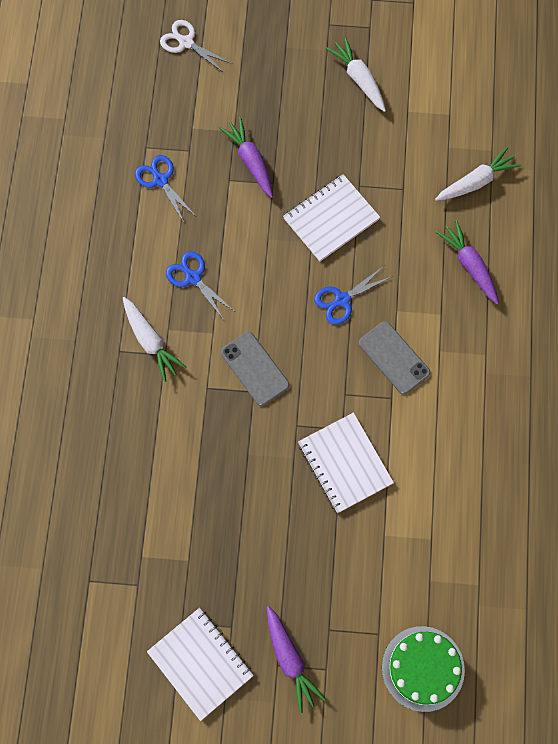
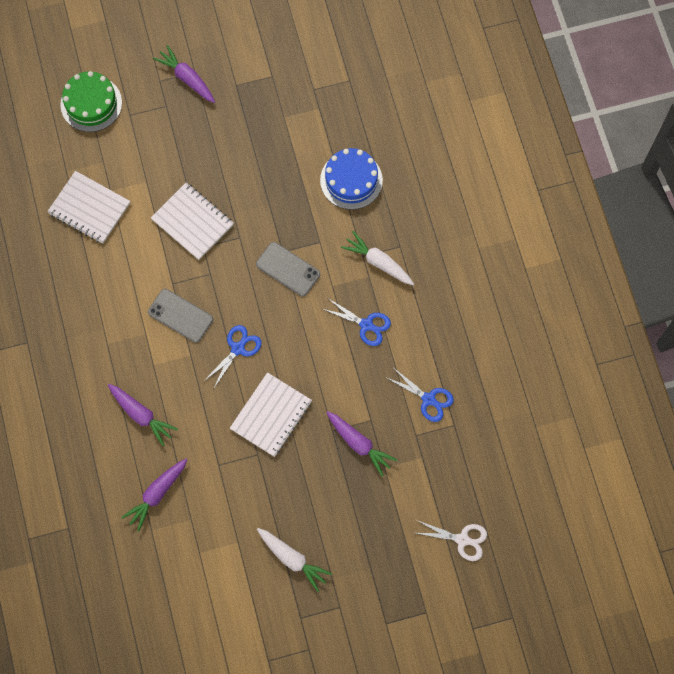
camera: 160 degrees right, 0 degrees up
(140, 449) = (351, 180): none -> blue cake
(200, 663) = (248, 55): white notebook -> white notebook (89, 208)
(476, 182) = (157, 494): white carrot -> purple carrot

